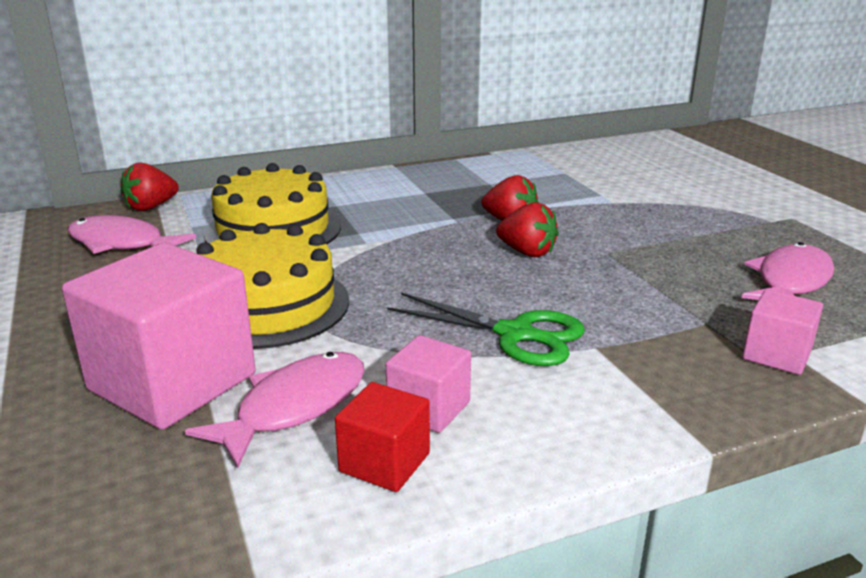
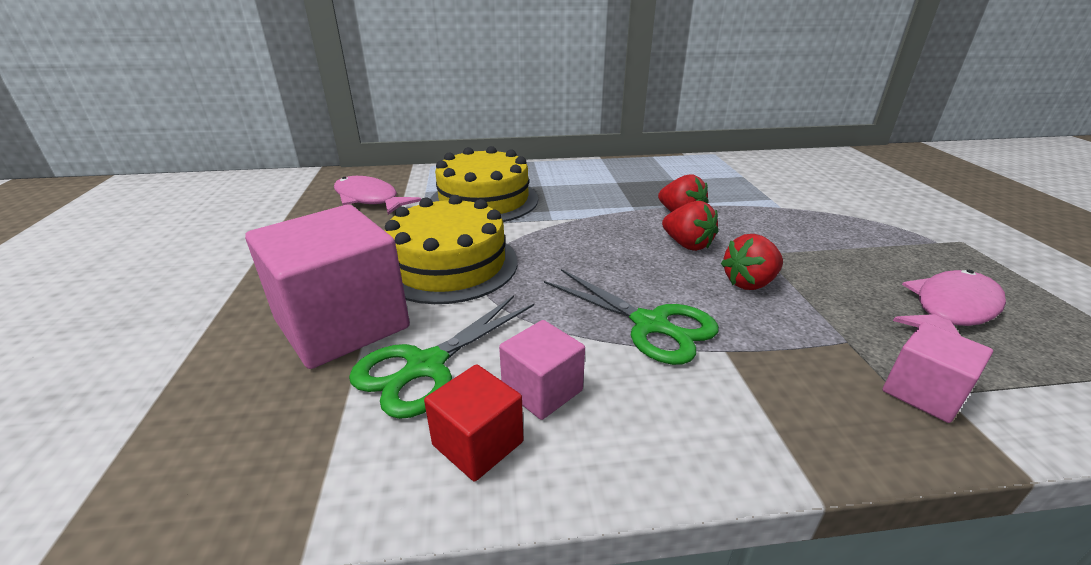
camera: 15 degrees right, 5 degrees up
(151, 207) = (405, 173): red strawberry -> red strawberry (749, 283)
(294, 407) = (426, 366): pink fish -> green scissors

